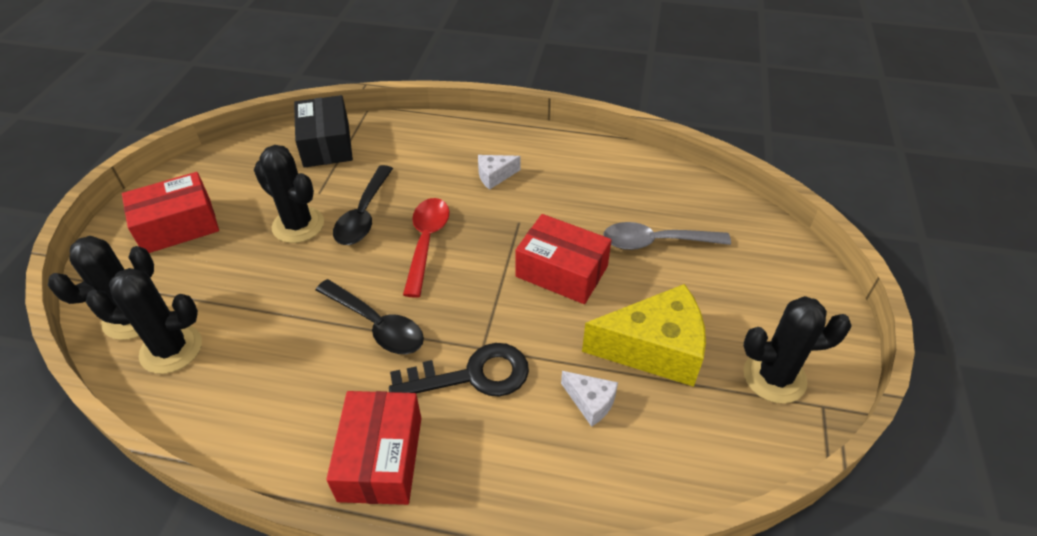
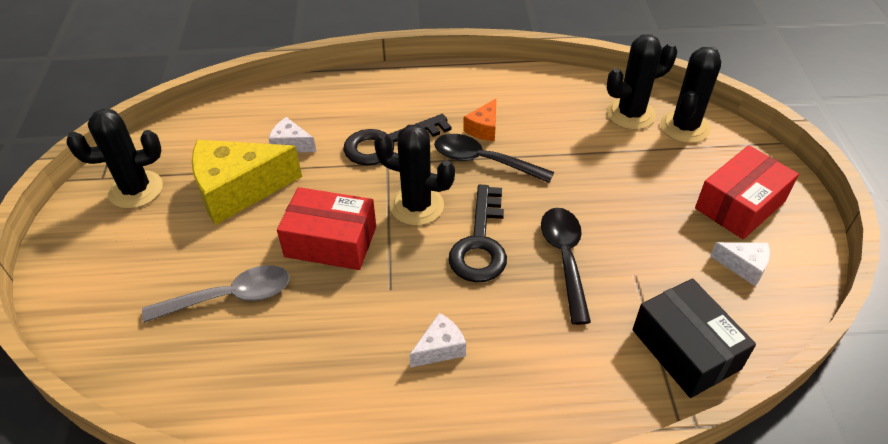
camera: 165 degrees right, 0 degrees up
(232, 181) = (743, 266): none -> white cheese
(298, 225) = (623, 232): black cactus -> black cactus (417, 206)
(351, 370) = (483, 128): none -> orange cheese
(380, 458) = (432, 89): red box -> none
(426, 242) = (480, 242): red spoon -> black key

